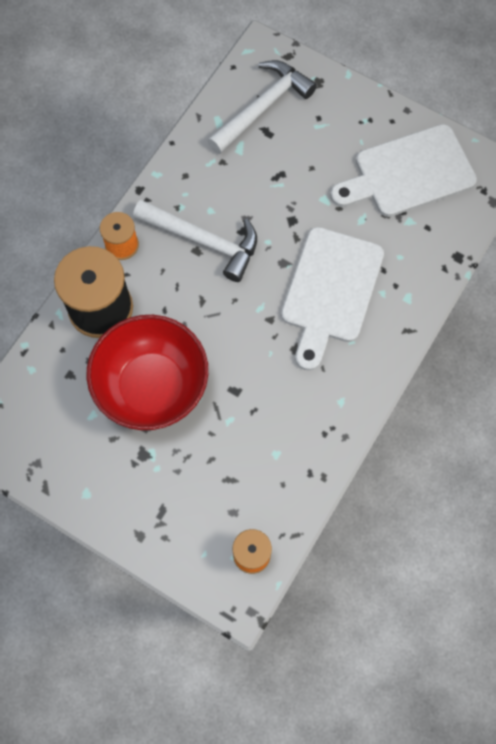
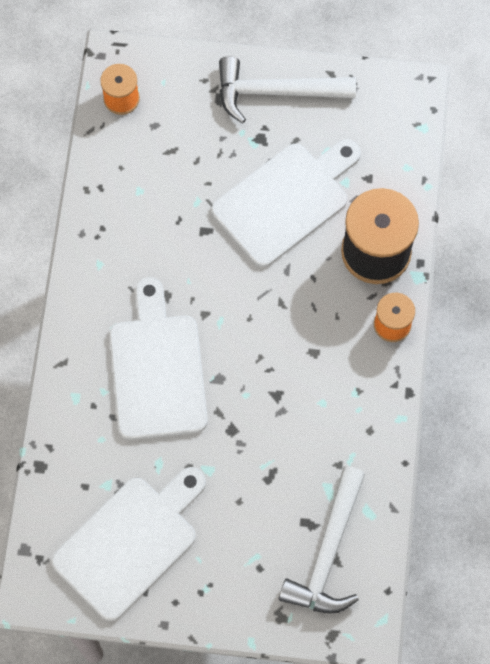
camera: 155 degrees right, 0 degrees up
(152, 386) = (285, 201): red bowl -> white cutting board
(204, 241) = (311, 366): white hammer -> white hammer (275, 92)

